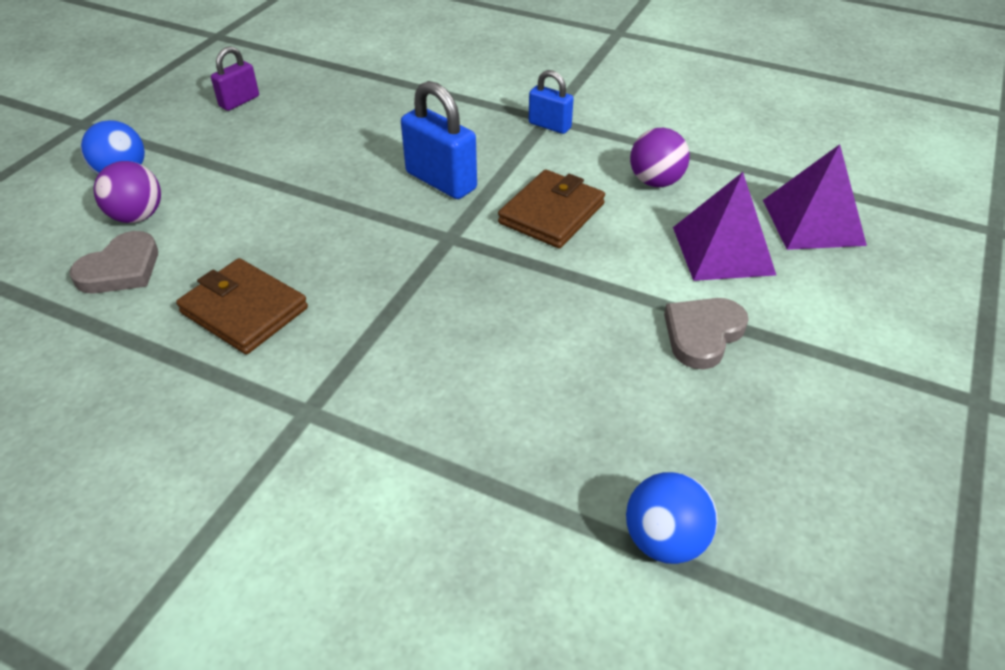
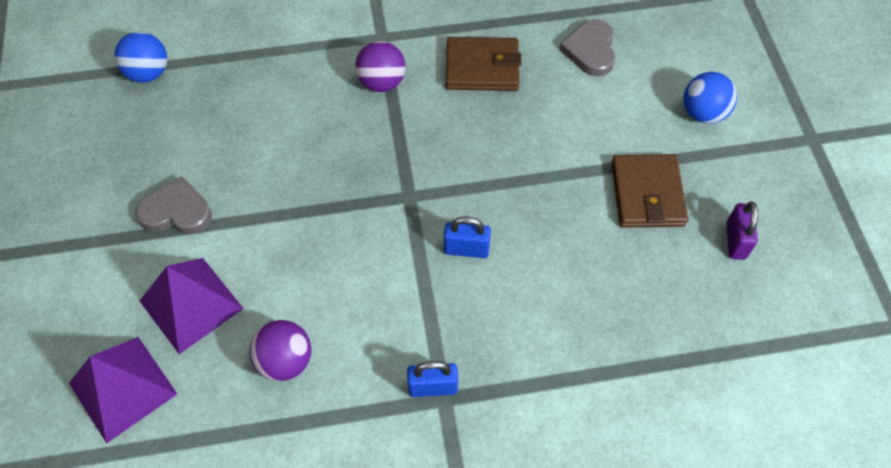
camera: 145 degrees right, 15 degrees up
(137, 216) = (638, 88): purple ball -> purple ball (382, 82)
(441, 181) = (466, 249): blue padlock -> blue padlock, size x0.60
(551, 213) = (350, 265): brown wallet -> brown wallet (647, 194)
(702, 334) = (176, 211): grey heart -> grey heart turned 90 degrees counterclockwise

